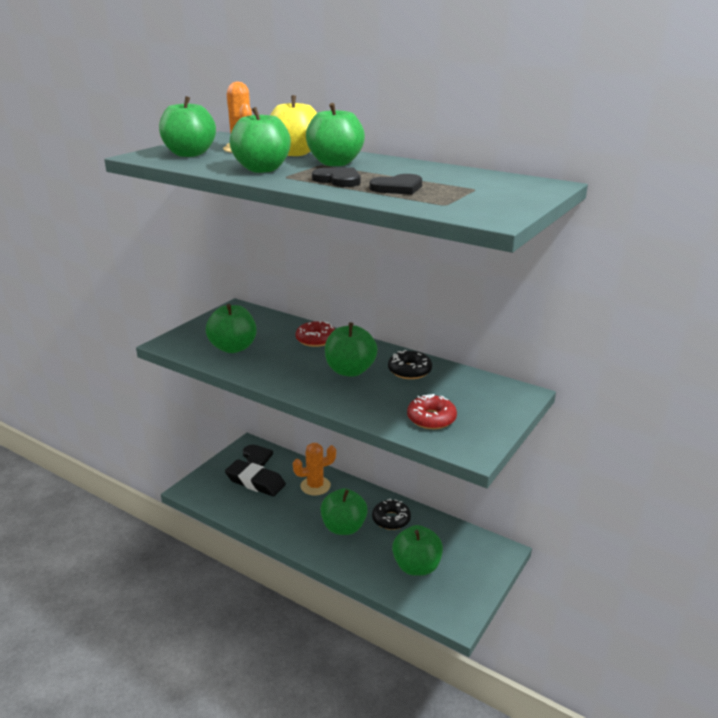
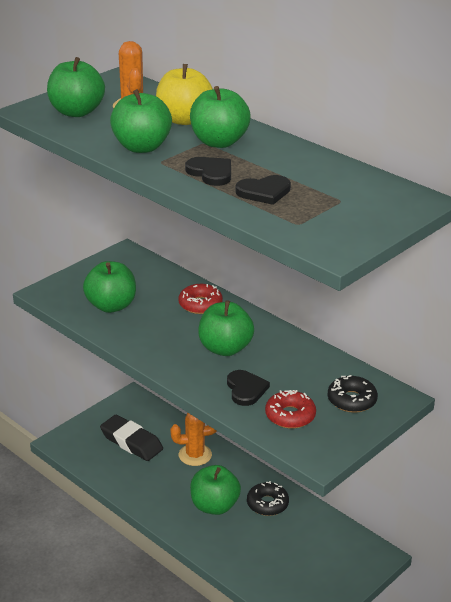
camera: 10 degrees right, 5 degrees up
(256, 457) = (138, 413): black heart -> black heart (246, 389)
(409, 371) = (287, 356): black donut -> black donut (351, 400)
(416, 567) = (280, 559): green apple -> none

